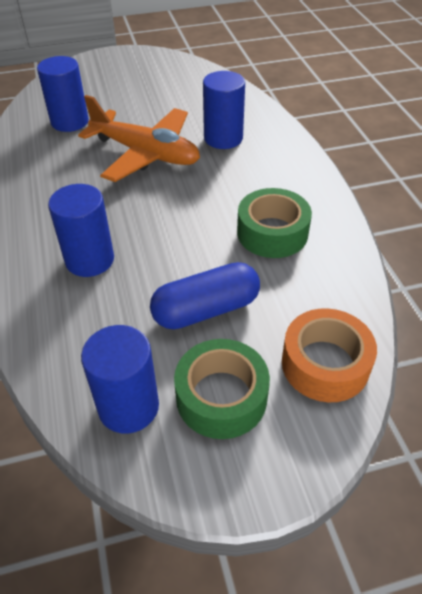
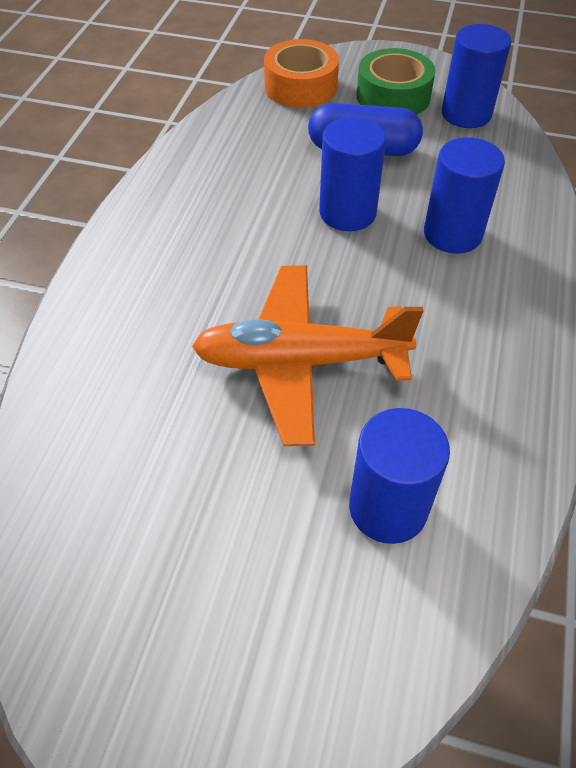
camera: 150 degrees left, 5 degrees up
(145, 154) = (300, 362): orange plane -> orange plane turned 60 degrees counterclockwise
(223, 138) = (167, 340): blue cylinder -> blue cylinder (347, 213)
(272, 233) = (240, 187): green tape -> none

